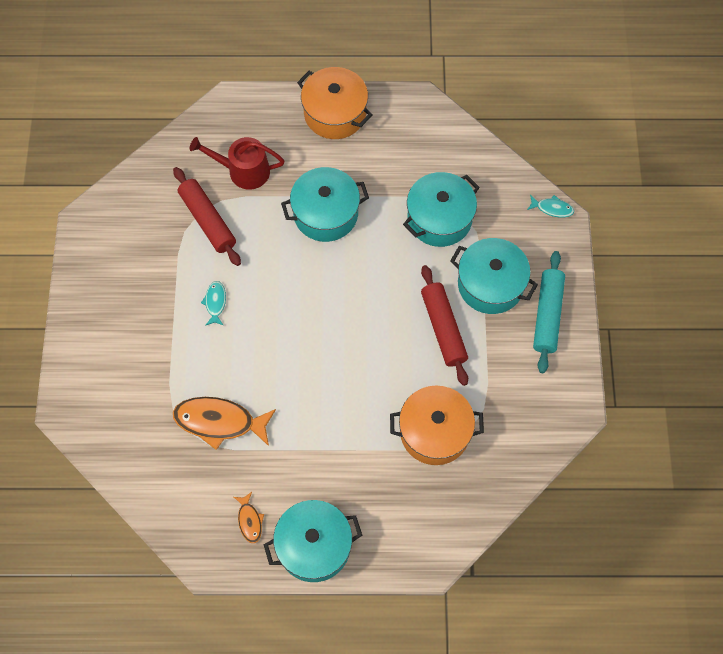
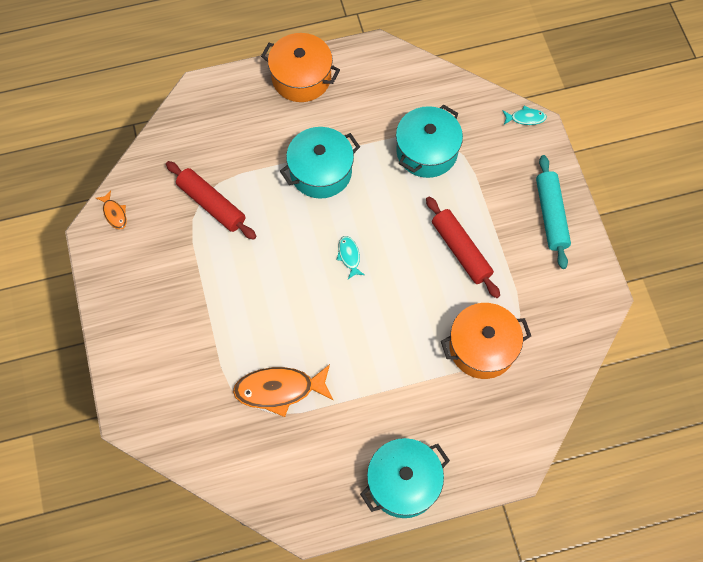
camera: 15 degrees left, 0 degrees up
(215, 302) = (242, 279): turquoise fish -> turquoise fish (349, 256)
(243, 171) = (232, 150): red watering can -> none
(249, 521) = (336, 475): orange fish -> orange fish (114, 213)
(490, 284) = (491, 200): turquoise pot -> none

